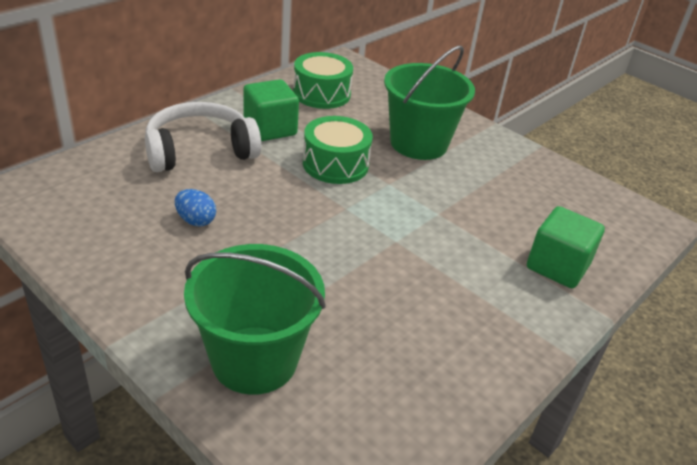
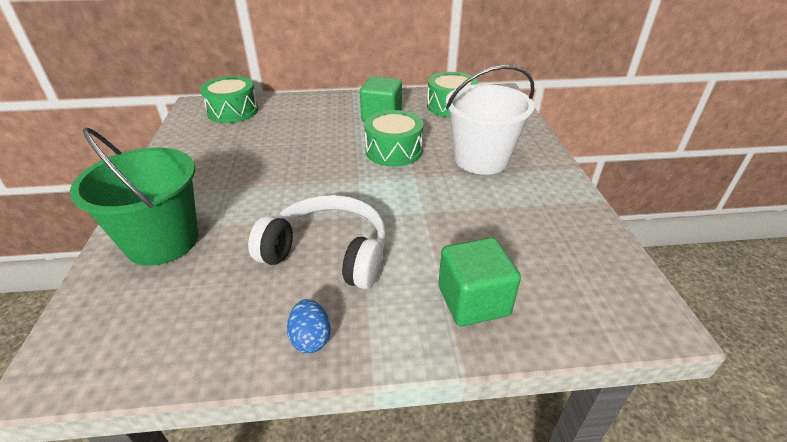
camera: 45 degrees right, 0 degrees up
(80, 184) = (233, 111): none -> green drum
(196, 220) = (257, 151): blue egg -> blue egg (311, 338)
(200, 151) = (319, 115): white headphones -> white headphones (328, 253)
(418, 143) = (481, 159): green bucket -> white bucket

